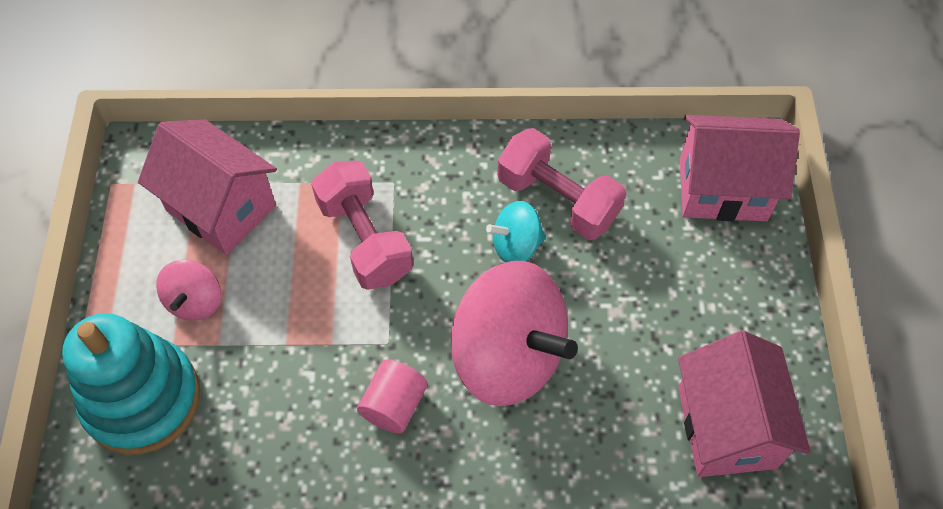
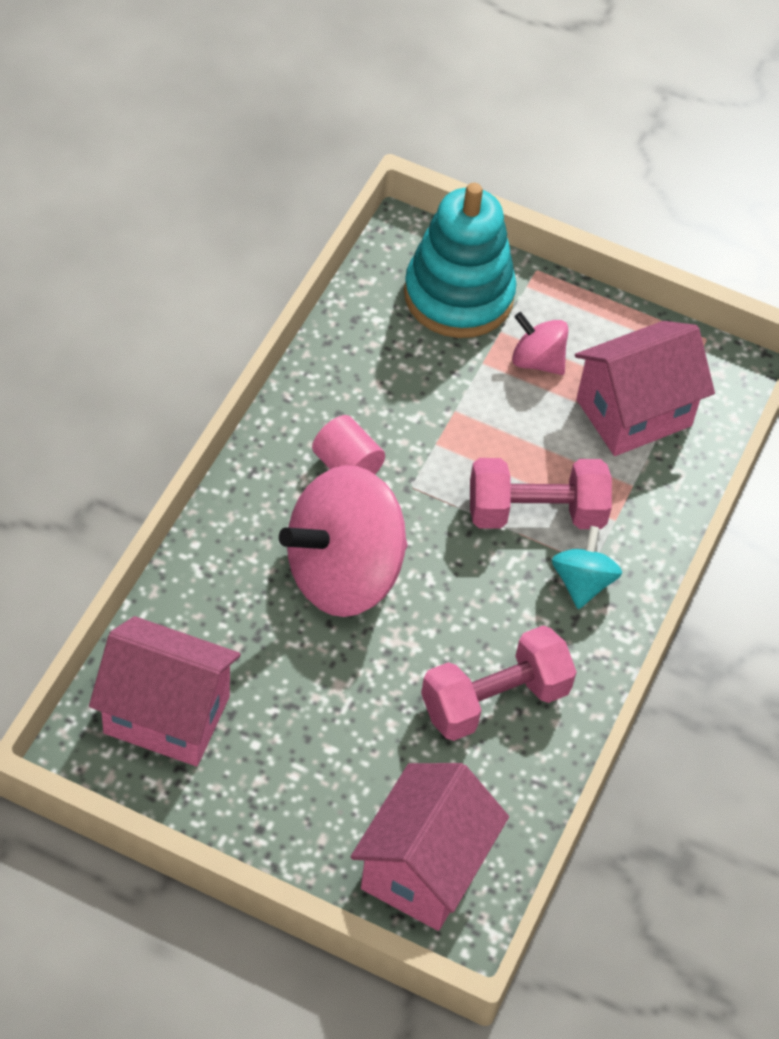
camera: 110 degrees right, 5 degrees down
(516, 245) = (459, 636): turquoise spinning top -> turquoise spinning top (582, 582)

